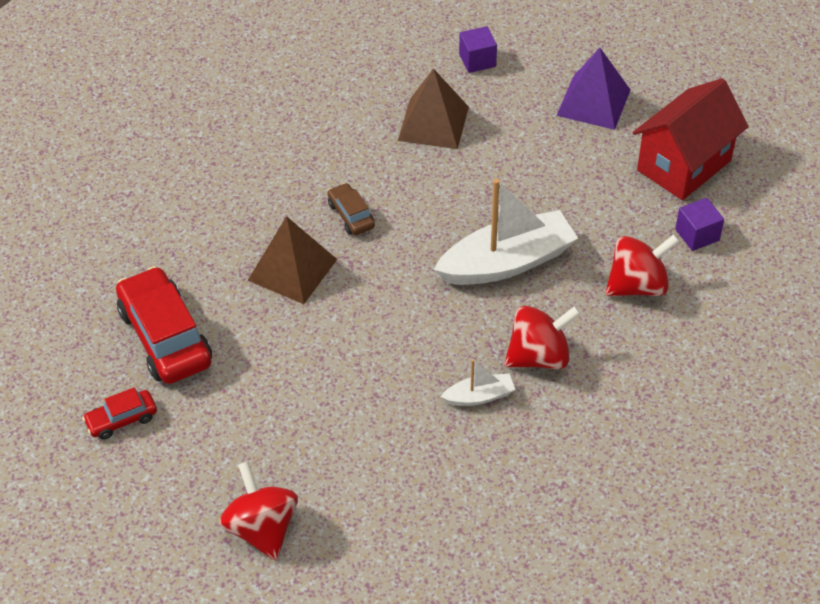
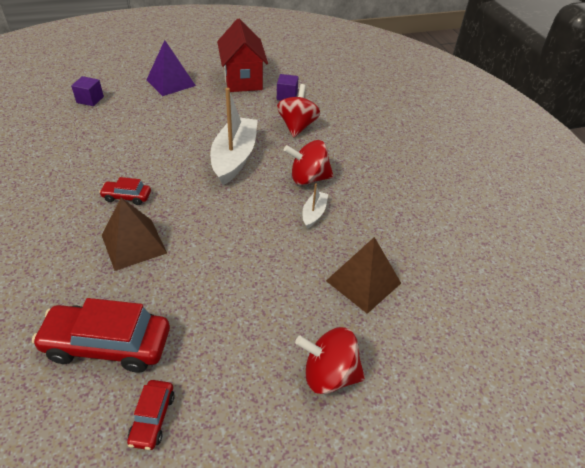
camera: 60 degrees left, 5 degrees down
(351, 215) = (127, 197): brown car -> red car
(433, 123) = (108, 134): brown pyramid -> brown pyramid (363, 281)
(539, 356) = (308, 178): red spinning top -> red spinning top turned 105 degrees counterclockwise

